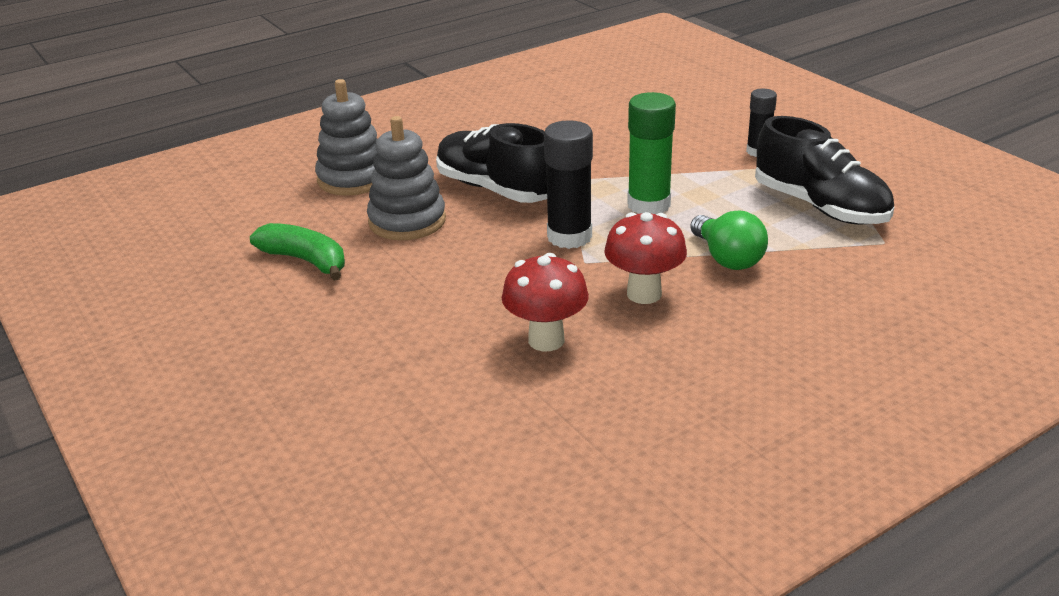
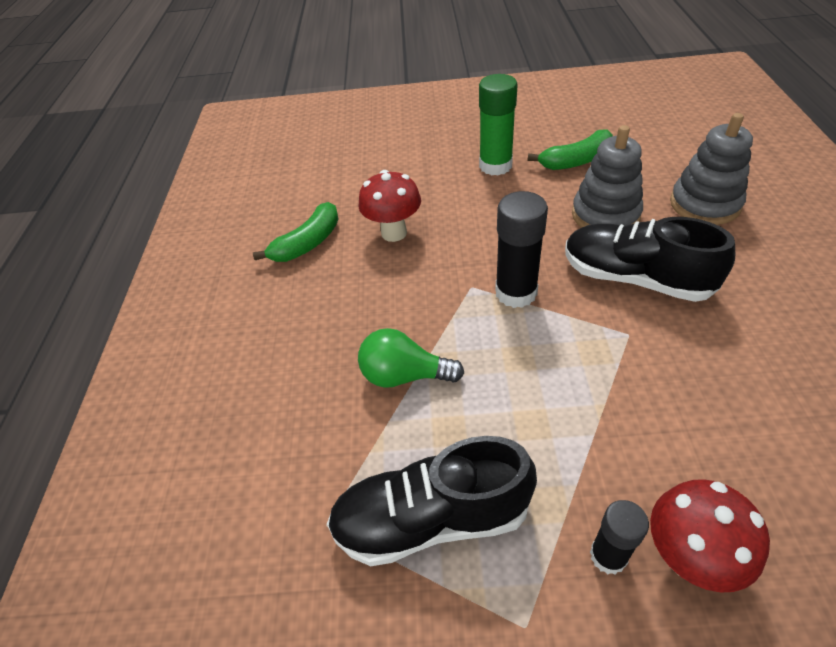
camera: 125 degrees right, 15 degrees up
(496, 189) = (635, 278): black shoe -> black shoe turned 135 degrees counterclockwise
(626, 401) = (308, 243): none -> green banana
(644, 294) = (401, 299): red mushroom -> red mushroom (687, 558)
(648, 205) = (536, 370): green glue stick -> green glue stick (495, 166)

